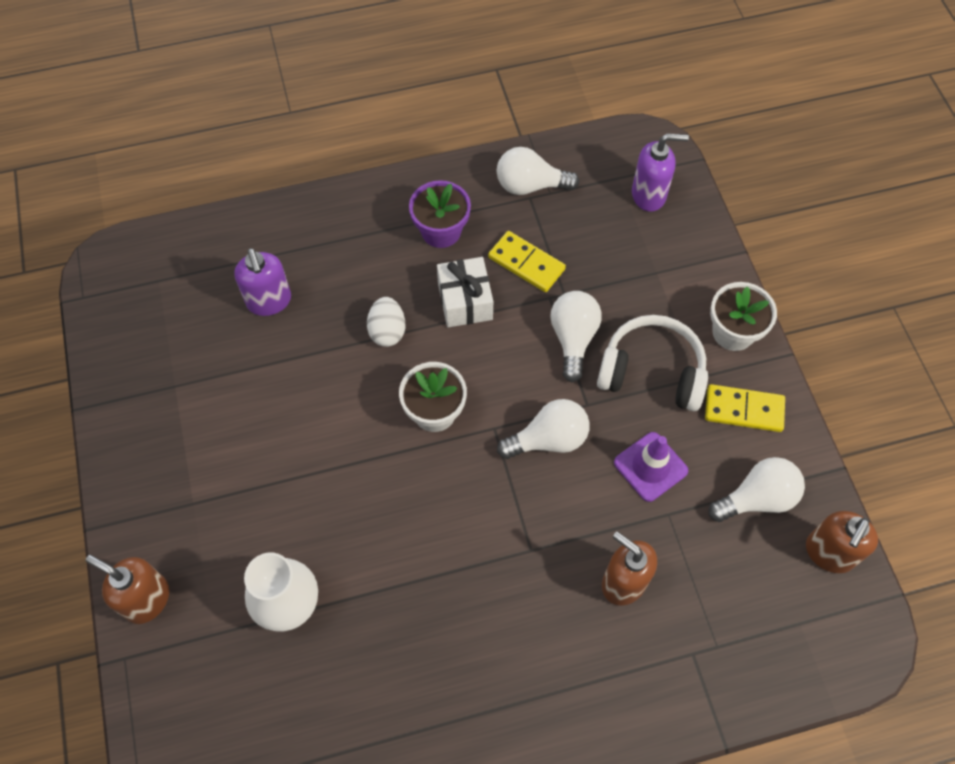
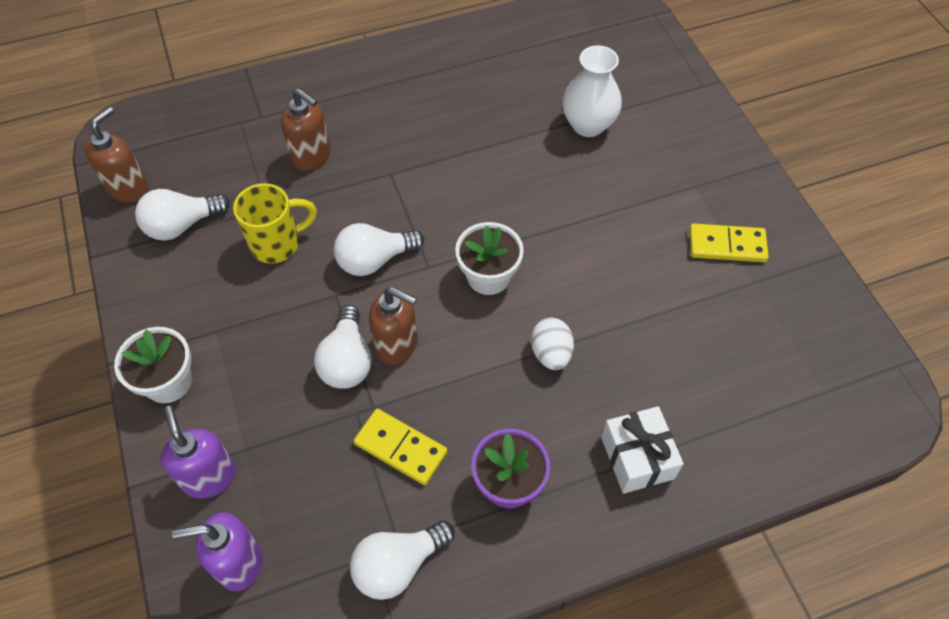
camera: 175 degrees right, 5 degrees down
(146, 599) = (703, 120): brown soap dispenser -> brown soap dispenser (397, 345)
(269, 301) = (690, 377): purple soap dispenser -> purple soap dispenser (209, 477)
(465, 301) = (469, 394): white gift -> white gift (637, 457)
(530, 185) = (398, 565): white light bulb -> white light bulb turned 150 degrees clockwise
(650, 467) = (277, 244): purple traffic cone -> yellow mug
(652, 372) = (265, 331): white headphones -> none
(743, 410) = (176, 301): yellow domino -> yellow domino (727, 245)

